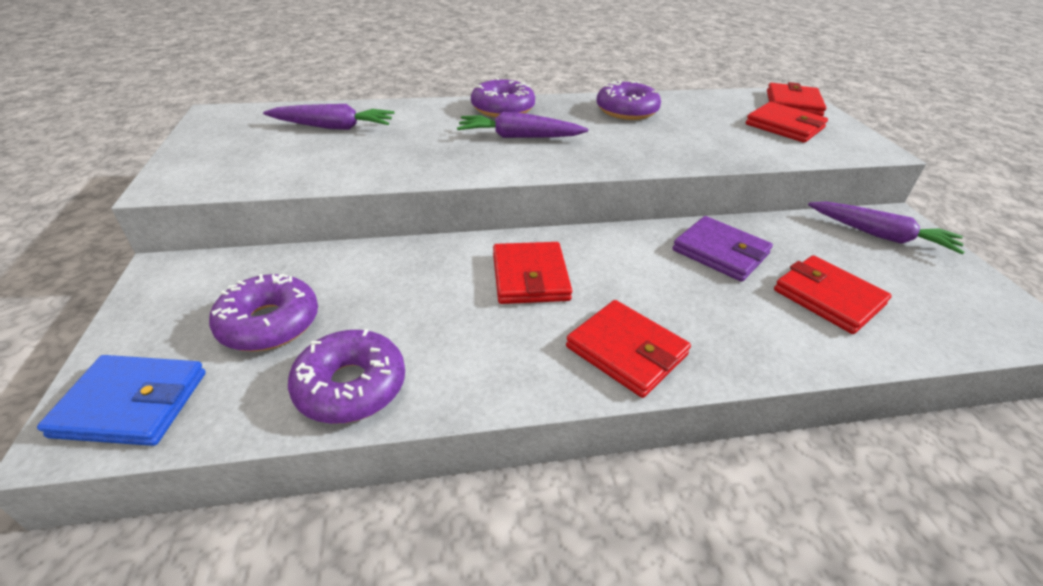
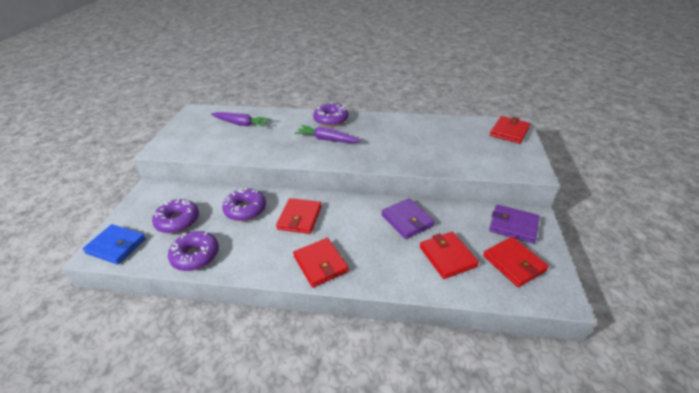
camera: 20 degrees right, 0 degrees up
(626, 111) = (399, 127): purple donut -> purple donut (245, 209)
(784, 126) = (488, 148): red wallet -> red wallet (514, 263)
(880, 235) = (513, 225): purple carrot -> purple wallet

